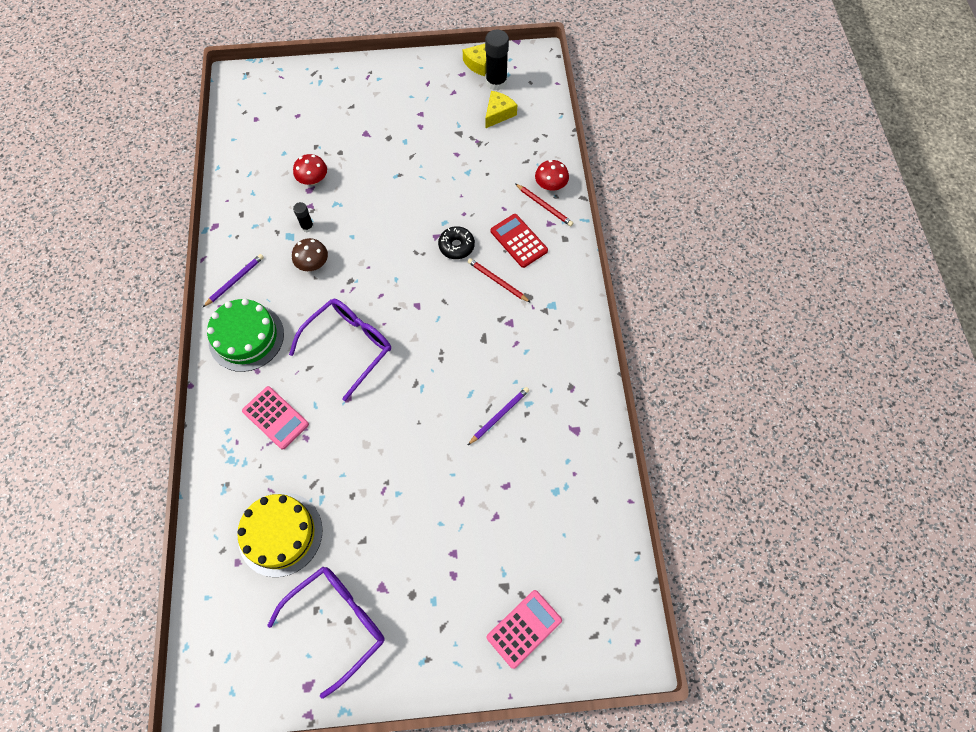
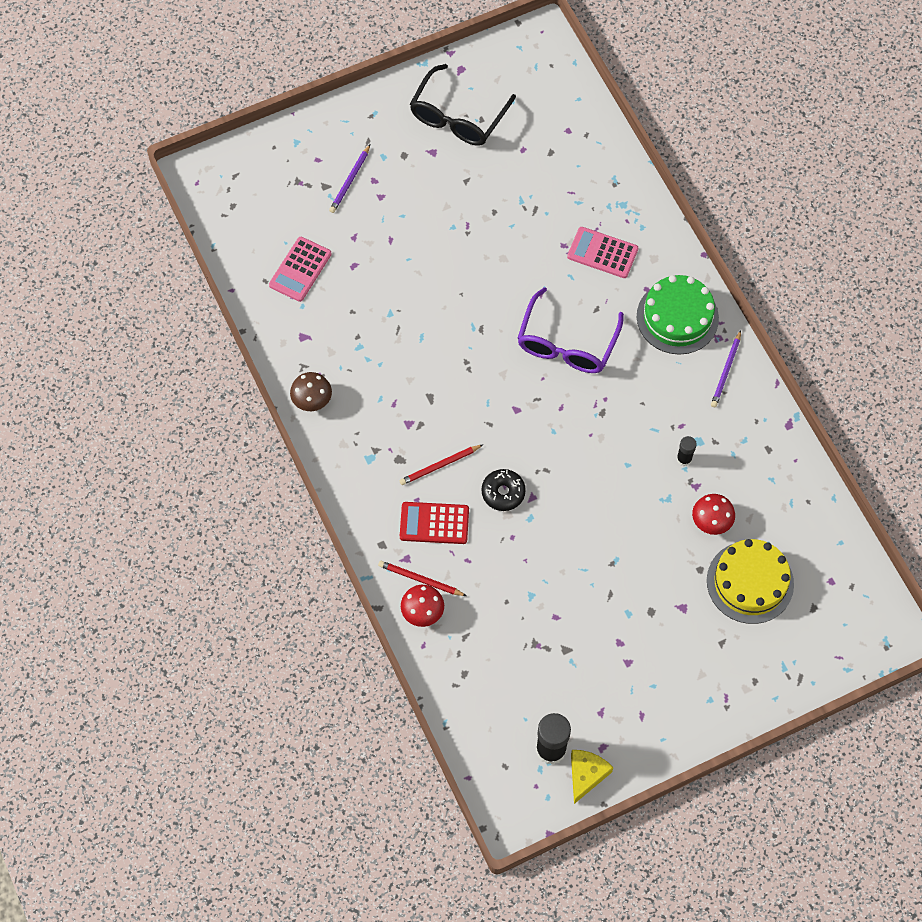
camera: 160 degrees right, 0 degrees up
(280, 534) = (542, 162): yellow cake -> yellow cake (750, 582)
(313, 263) = (653, 418): brown mushroom -> brown mushroom (312, 399)
(337, 623) = (458, 116): purple glasses -> black glasses
(497, 281) = (440, 466): red pencil -> red pencil turned 135 degrees clockwise
(498, 113) = (527, 698): yellow cheese -> none
(499, 416) = (384, 325): purple pencil -> purple pencil (350, 180)
(519, 241) = (434, 523): red calculator -> red calculator turned 150 degrees clockwise
(524, 628) = (297, 161): pink calculator -> pink calculator (300, 269)

